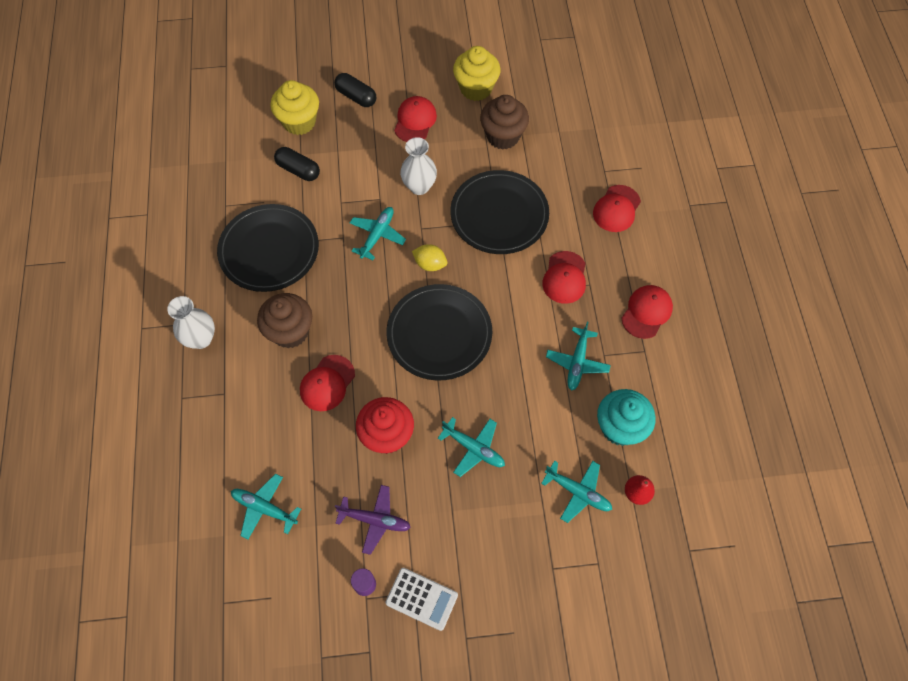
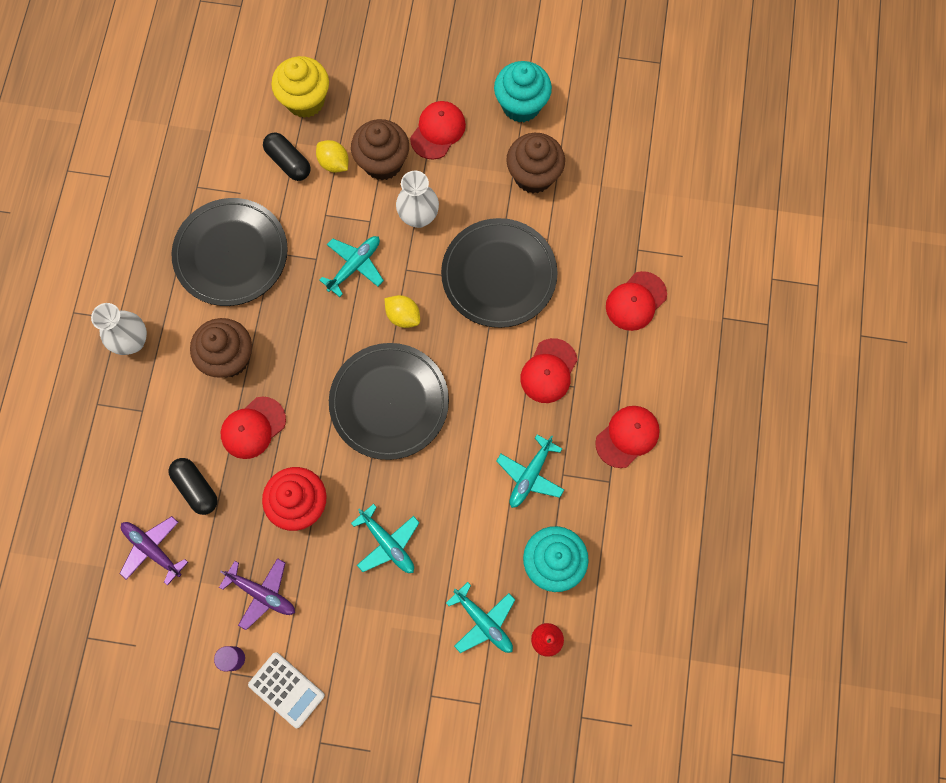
camera: 15 degrees right, 10 degrees up
(264, 508) = (152, 549): turquoise plane -> purple plane
(337, 162) = (334, 163): none -> yellow lemon
(356, 97) = (379, 83): black capsule -> black capsule (196, 488)
(377, 153) = (383, 162): none -> brown cupcake
(476, 88) = (521, 105): yellow cupcake -> turquoise cupcake

